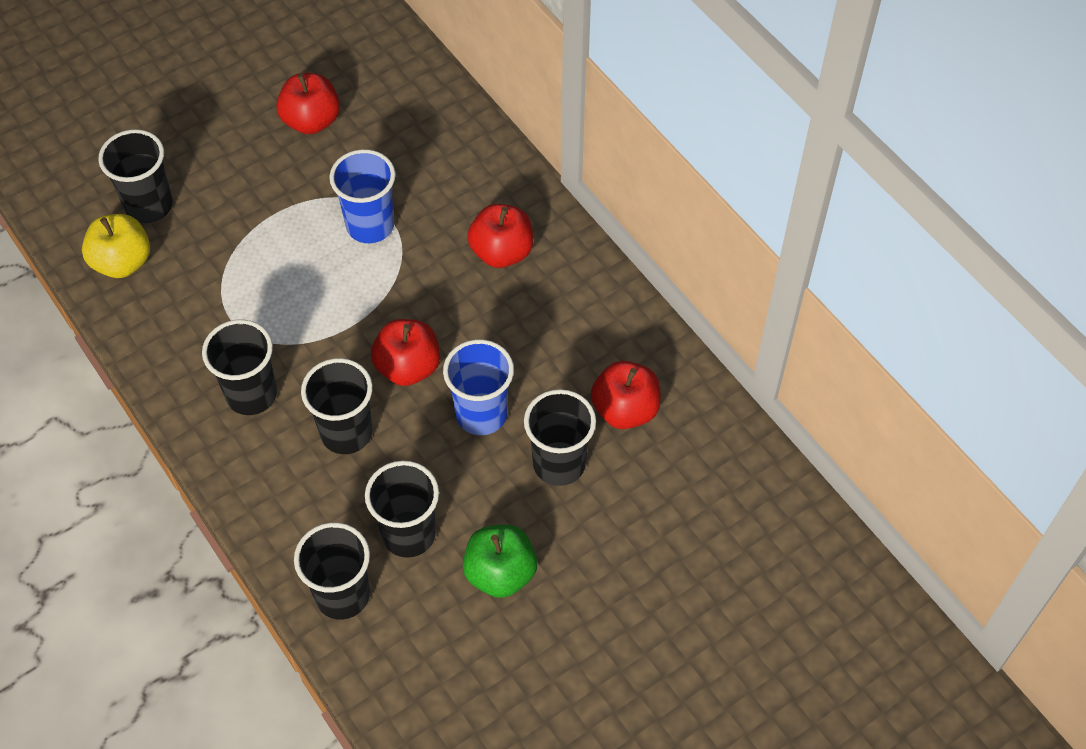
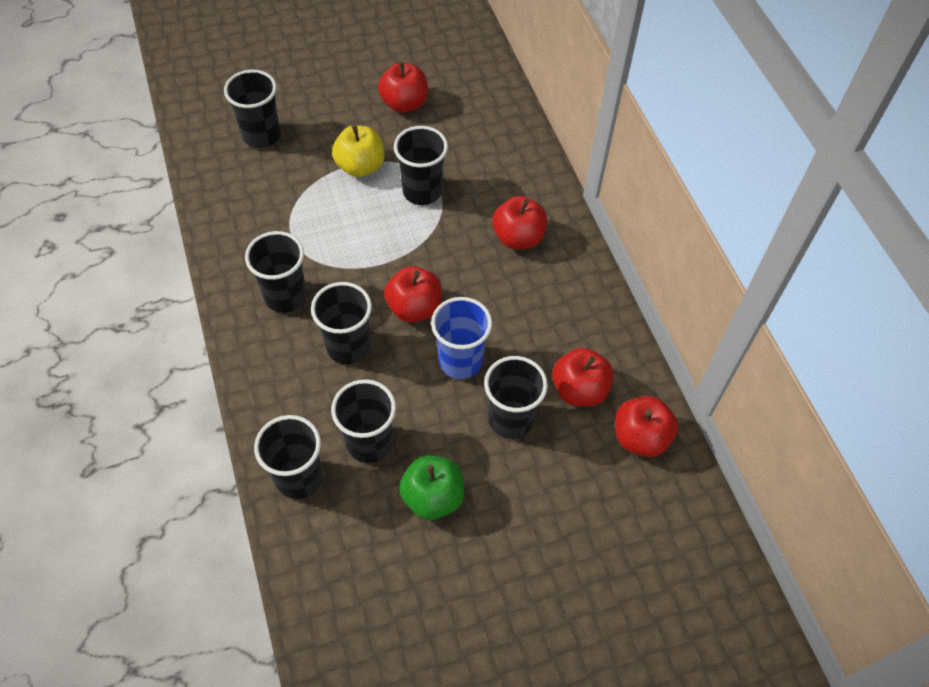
camera: 15 degrees right, 0 degrees up
(122, 262) = (226, 172): yellow apple -> yellow apple (360, 166)
(370, 225) = (422, 191): blue cup -> black cup
(707, 444) = (640, 437): none -> red apple

